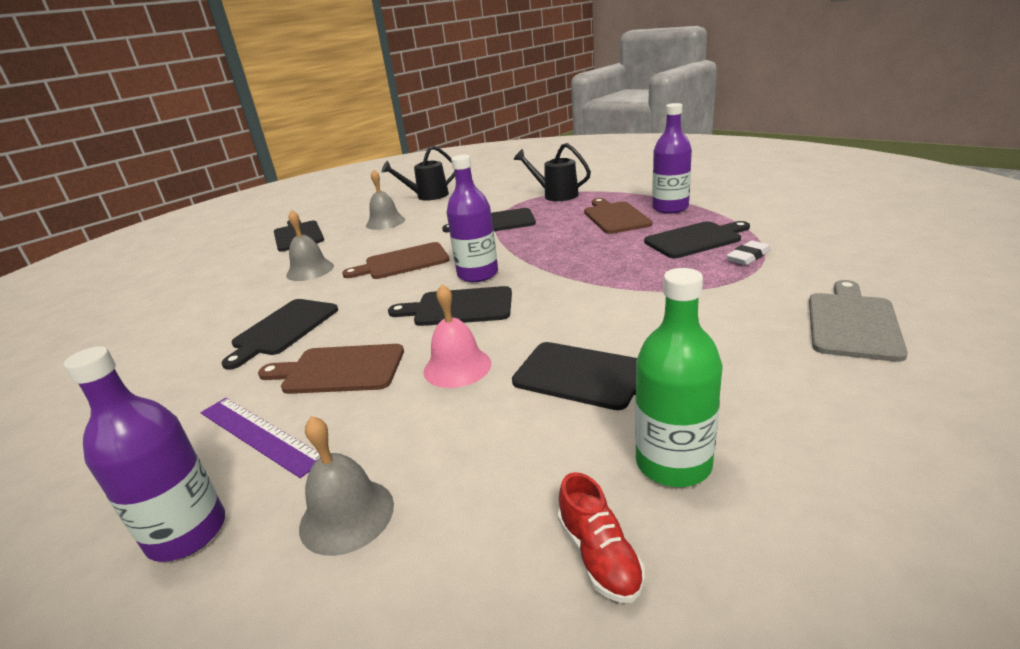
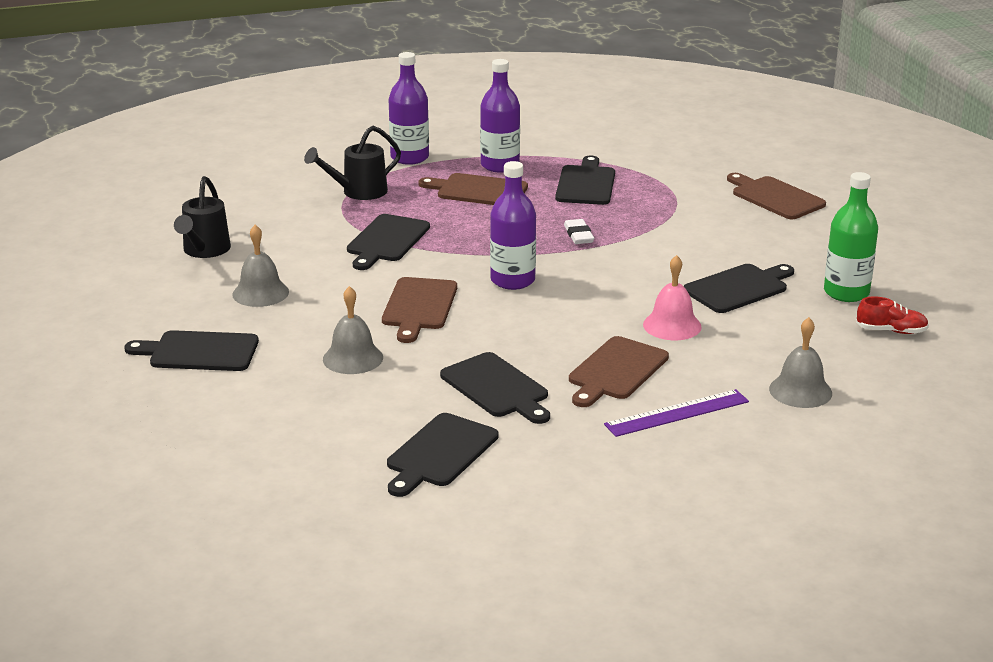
camera: 65 degrees left, 0 degrees up
(187, 533) = (767, 445): purple bottle -> purple bottle (409, 158)
(459, 307) = (571, 303): black cutting board -> black cutting board (440, 453)
(748, 256) = (646, 182): white eraser -> white eraser (578, 235)
(852, 323) = (775, 197): grey cutting board -> brown cutting board

